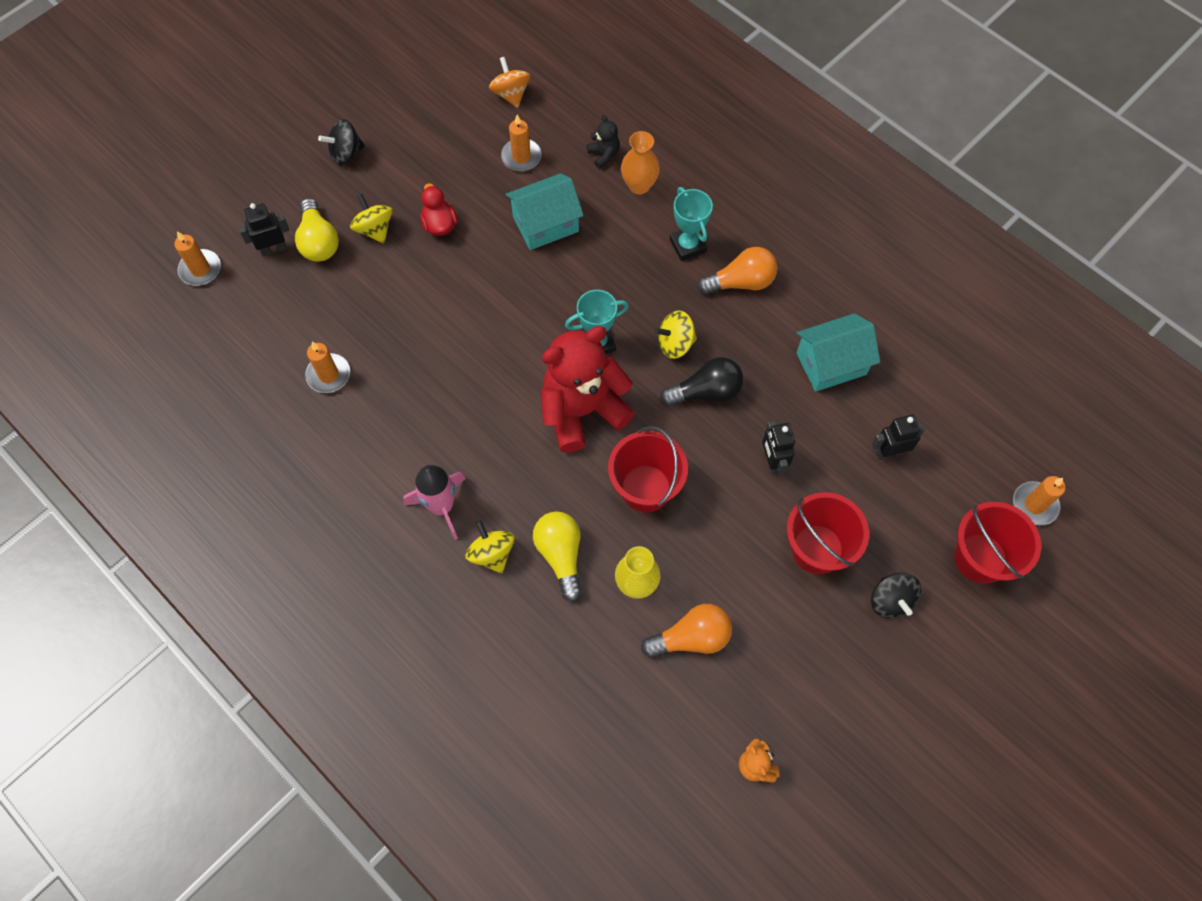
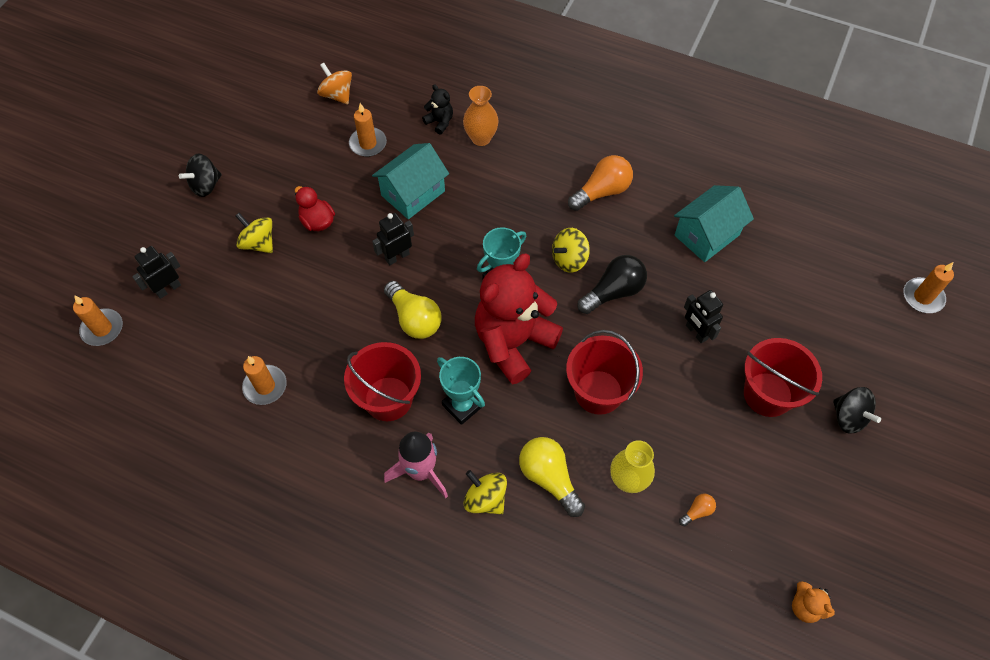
camera: 20 degrees left, 5 degrees down
(319, 241) = (209, 269): yellow light bulb -> yellow light bulb (414, 319)
(687, 246) = (544, 175): turquoise trophy -> turquoise trophy (462, 405)
(691, 638) = (697, 511): orange light bulb -> orange light bulb, size x0.48
(889, 452) = (788, 292): black robot -> black robot (397, 256)
(980, 558) = (902, 356): red bucket -> red bucket (388, 398)

